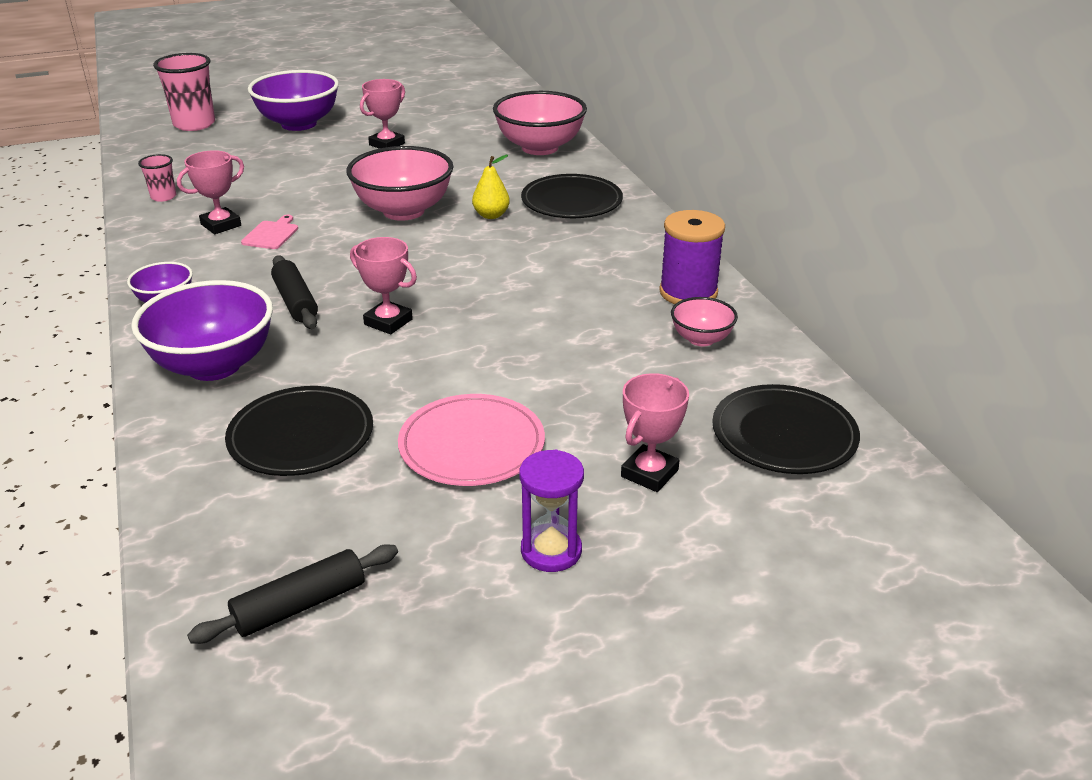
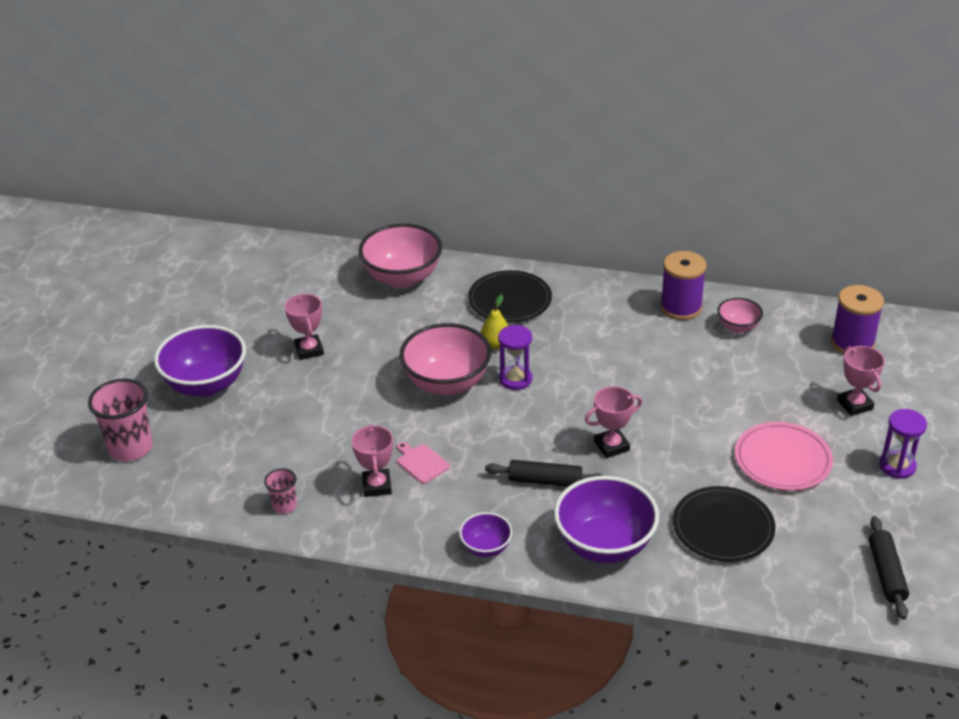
camera: 55 degrees left, 5 degrees up
(446, 240) = (515, 379): none -> purple hourglass
(784, 434) = (852, 343): black plate -> purple spool

